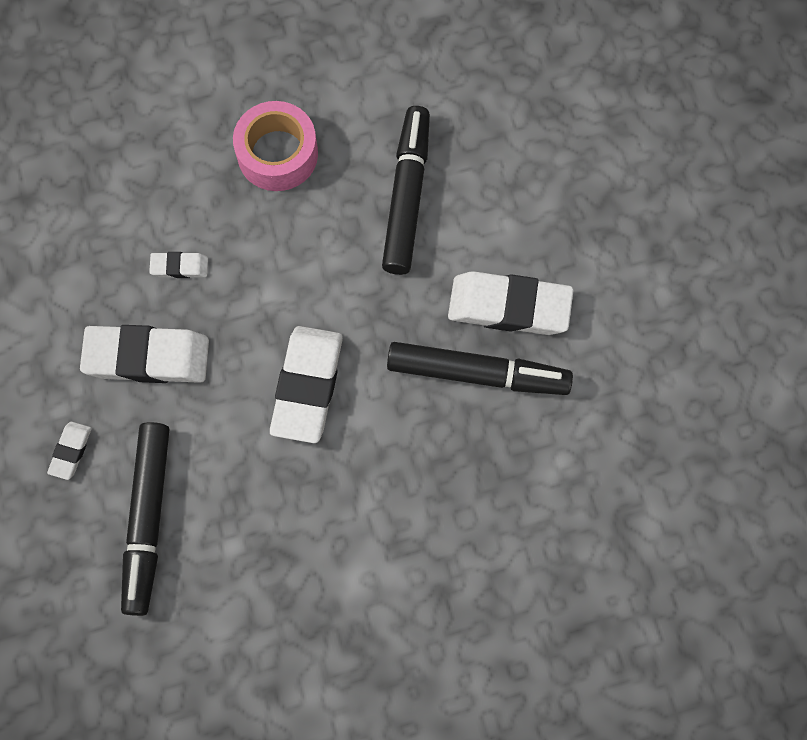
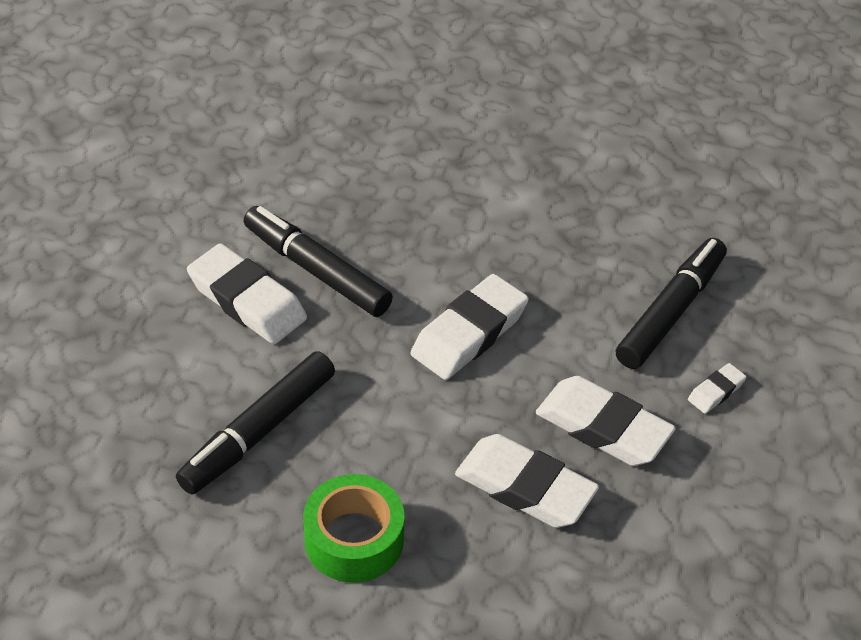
camera: 150 degrees left, 25 degrees down
(179, 267) = (525, 487): white eraser -> white eraser, size x2.11
(277, 154) = (354, 539): pink tape -> green tape

